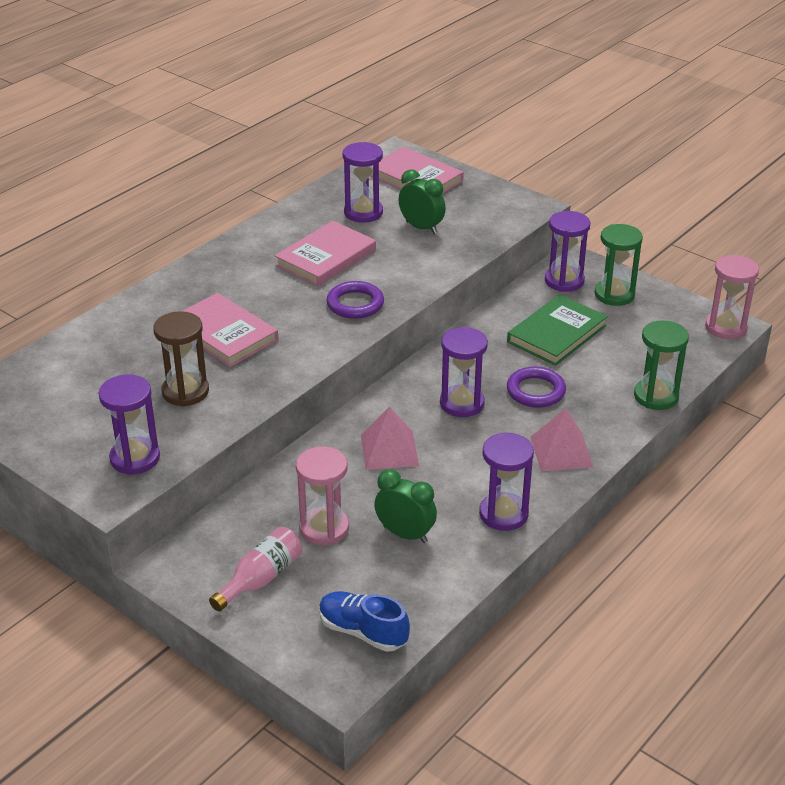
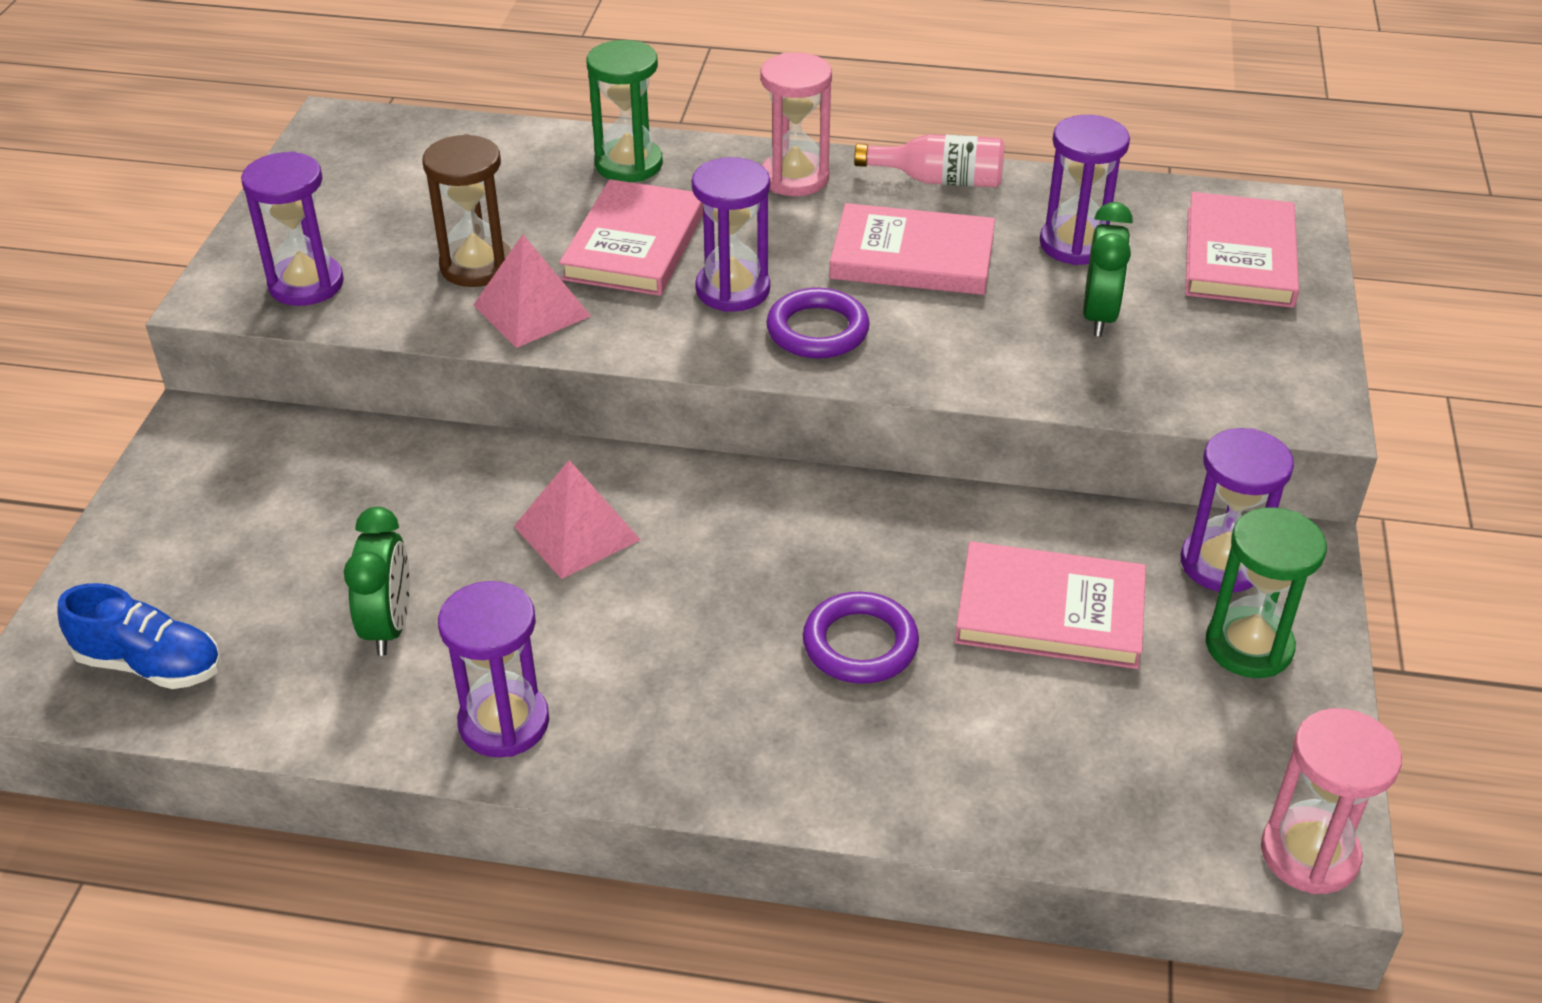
camera: 60 degrees right, 5 degrees up
(261, 578) = (215, 519): pink bottle -> pink bottle (939, 180)
(324, 528) = (354, 537): pink hourglass -> pink hourglass (795, 178)
(363, 632) = (150, 664): blue shoe -> blue shoe turned 105 degrees clockwise
(462, 403) = (754, 567): purple hourglass -> purple hourglass (733, 290)
(557, 334) = (1050, 612): green book -> pink book
(561, 451) = (717, 738): pink pyramid -> pink pyramid (532, 310)
(656, 396) = (981, 816): green hourglass -> green hourglass (629, 164)

